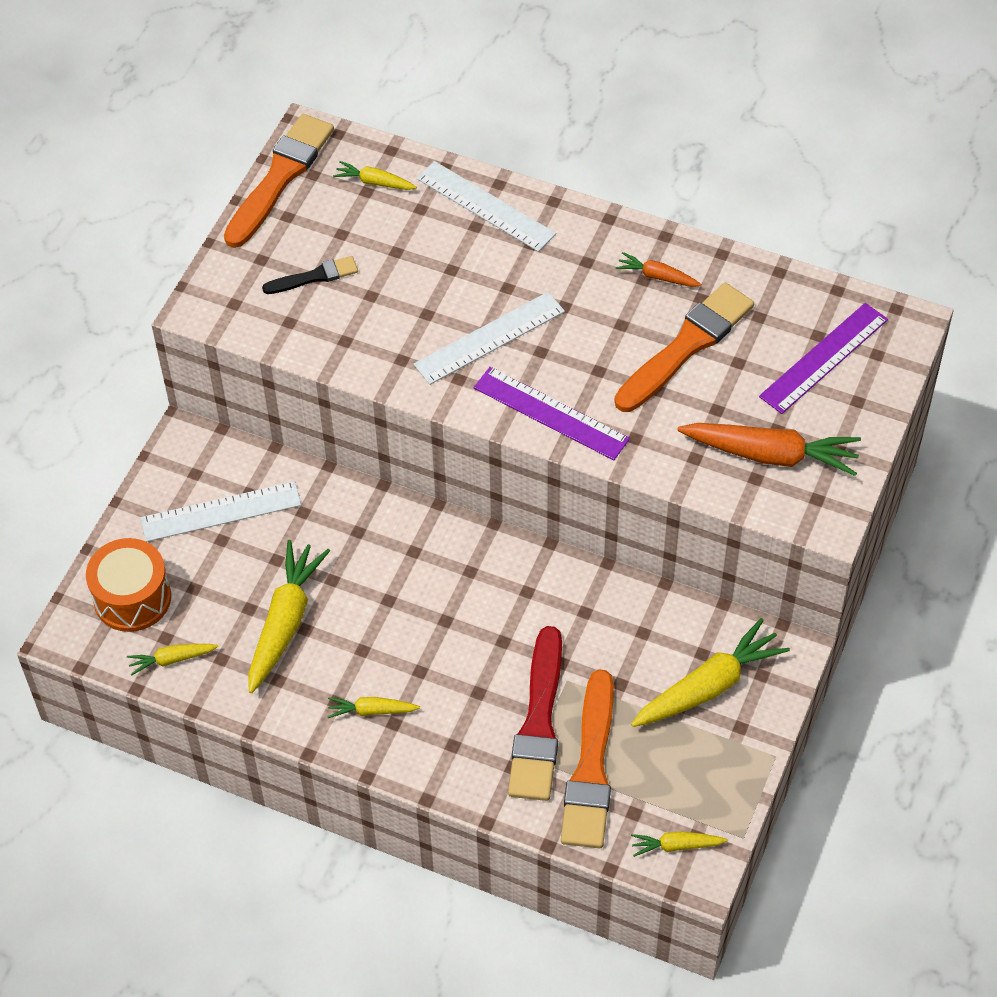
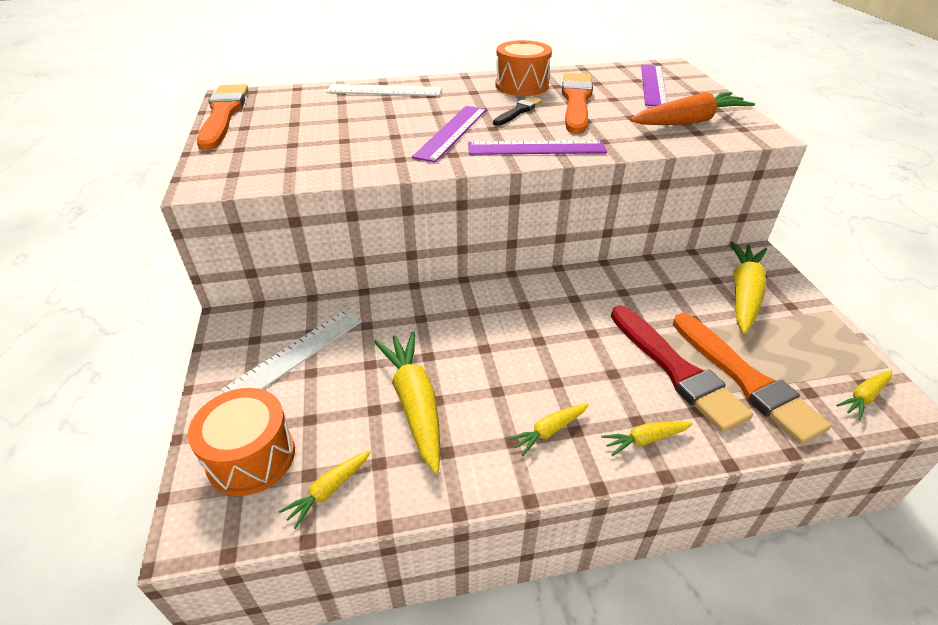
camera: 35 degrees left, 15 degrees down
(314, 277) = (291, 144): black brush -> black brush (518, 111)
(374, 182) = (297, 100): yellow carrot -> yellow carrot (645, 440)
(489, 338) = (452, 132): white ruler -> purple ruler
(657, 276) = (522, 85): orange carrot -> orange drum

